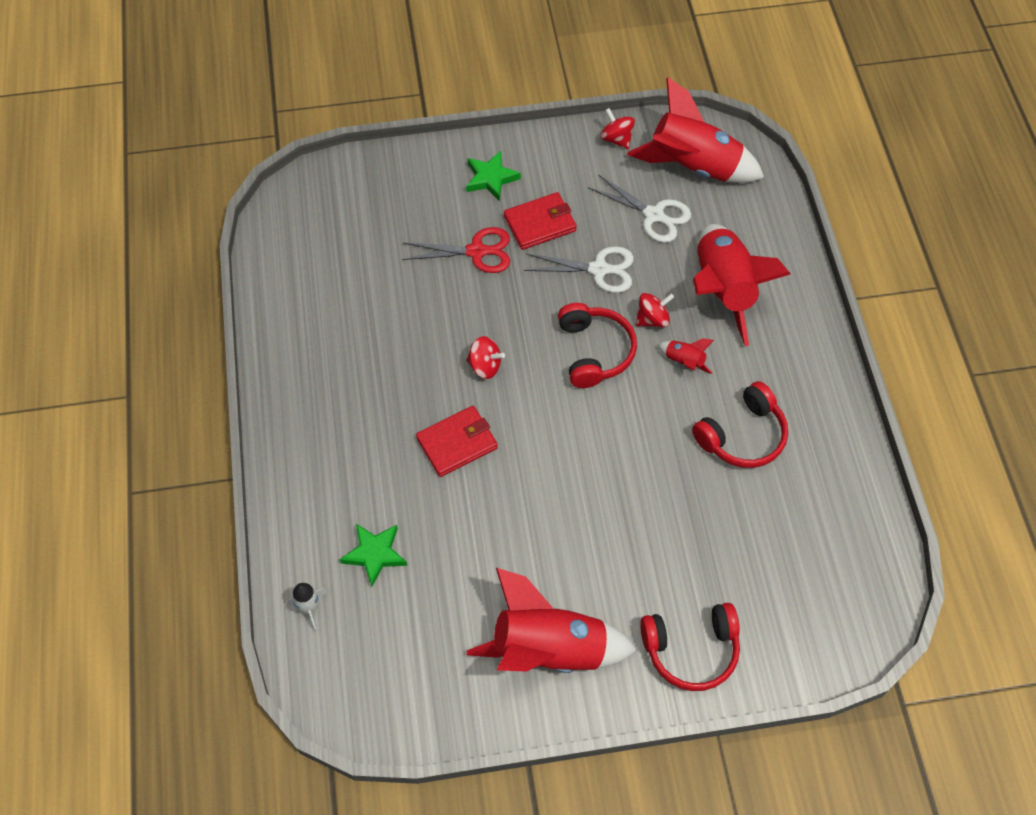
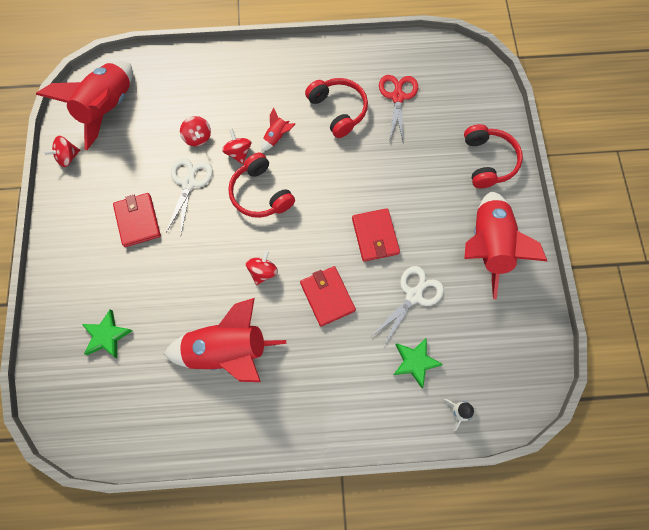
camera: 85 degrees left, 10 degrees up
(476, 251) = (155, 270): red scissors -> red scissors (397, 97)
(491, 178) = (84, 254): green star -> green star (107, 336)
(549, 496) = (375, 236): none -> red wallet
(594, 351) = (260, 194): red headphones -> red headphones turned 120 degrees counterclockwise
(654, 215) = (146, 140): white scissors -> white scissors (414, 295)
(667, 270) = (198, 137): none -> red spinning top
(722, 290) = (221, 105): red rocket -> red rocket (227, 352)

